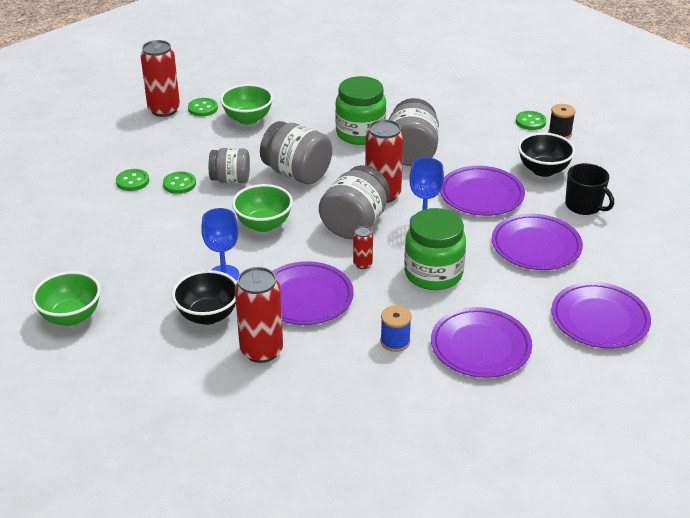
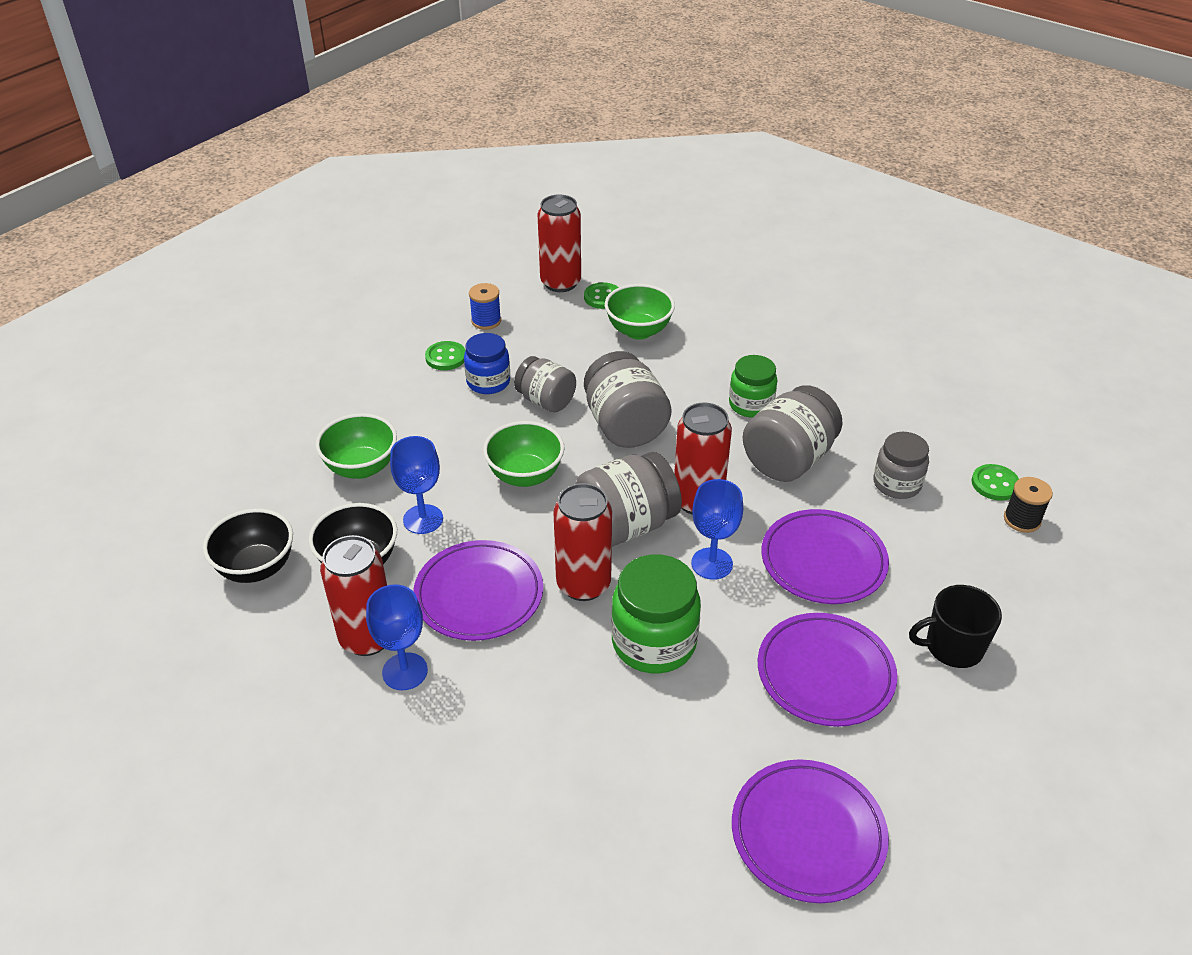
camera: 35 degrees right, 5 degrees up
(71, 316) = (236, 492): green bowl -> green bowl (361, 467)
(179, 184) = (488, 382): green button -> blue jar
(305, 356) = (405, 671): none -> blue goblet
(360, 133) = (751, 405): green jar -> green jar, size x0.65
(362, 264) = (583, 584): red can -> red can, size x2.03
(395, 341) = (518, 711): blue spool -> blue spool (486, 321)
(480, 346) = (612, 779): purple plate -> none
(481, 142) = (897, 484): none -> grey jar
(543, 170) = (944, 564): black bowl -> black bowl (256, 568)
(584, 206) = (952, 647): black mug -> black mug turned 90 degrees clockwise

